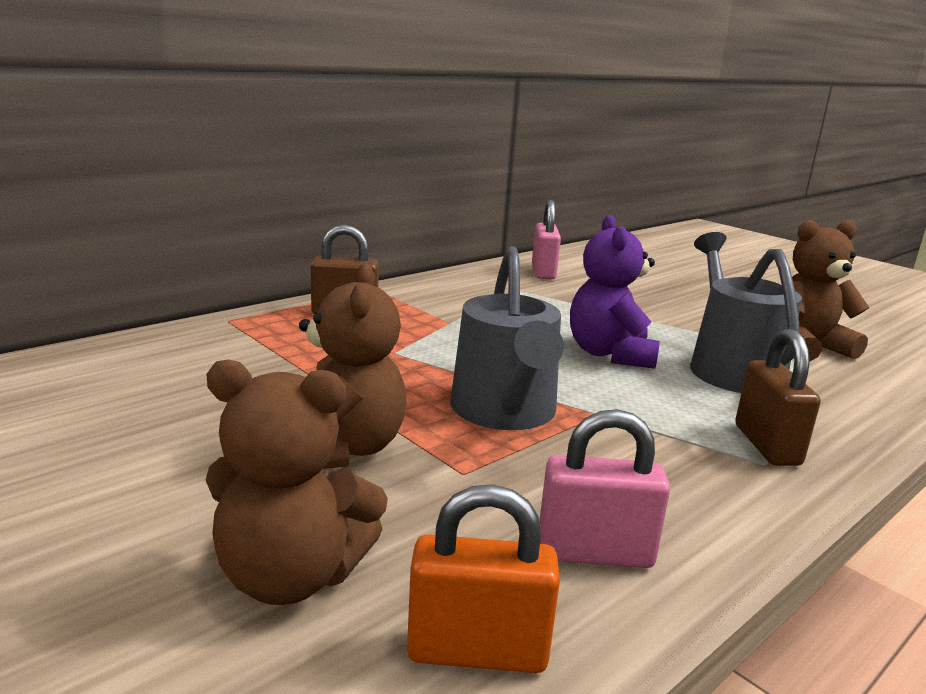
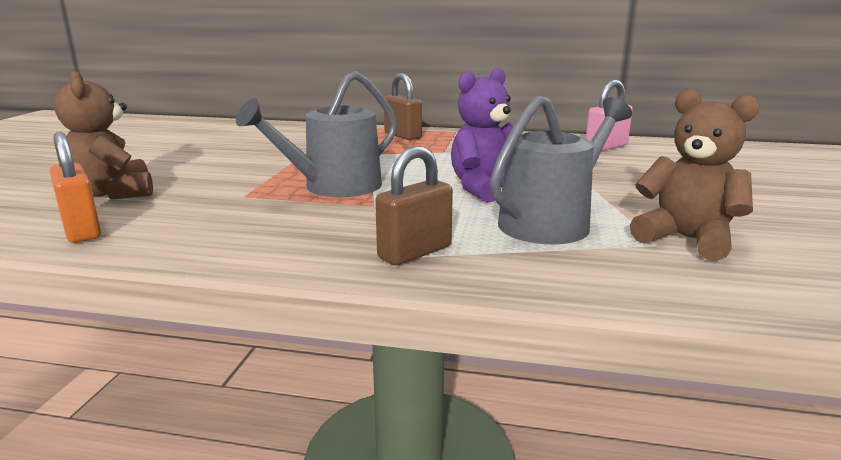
camera: 55 degrees right, 0 degrees up
(343, 450) = (235, 173): brown teddy bear -> none
(594, 553) = (191, 234): pink padlock -> none

